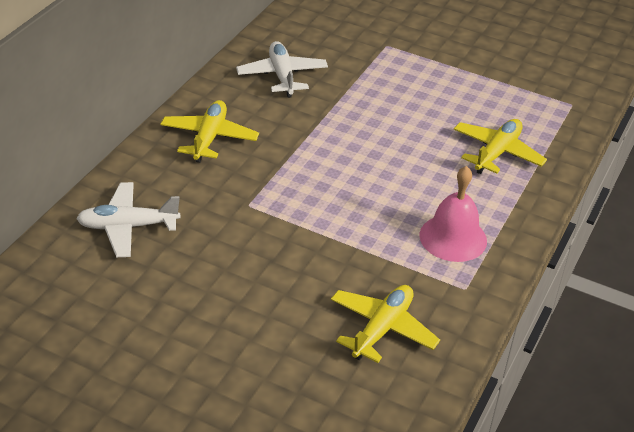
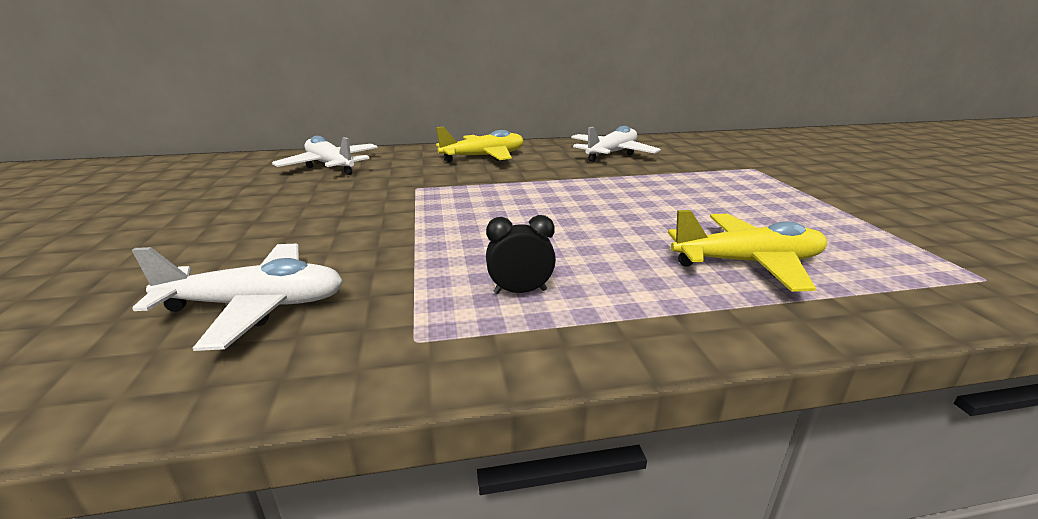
camera: 55 degrees right, 15 degrees down
(382, 329) = (256, 306): yellow plane -> white plane
(453, 238) = (520, 291): pink bell -> black clock

